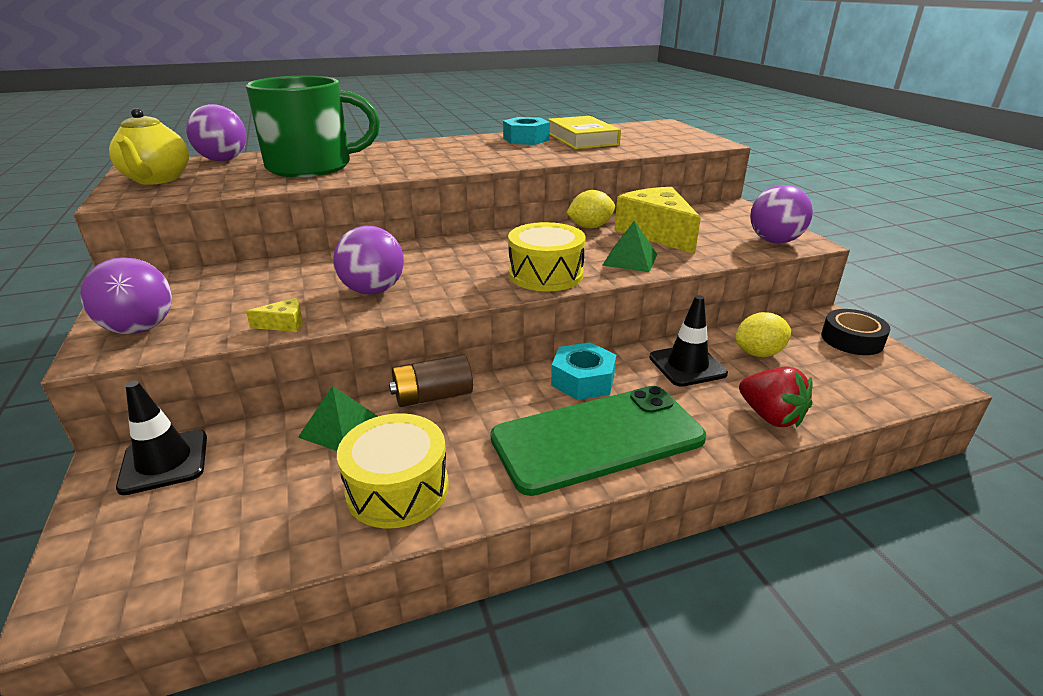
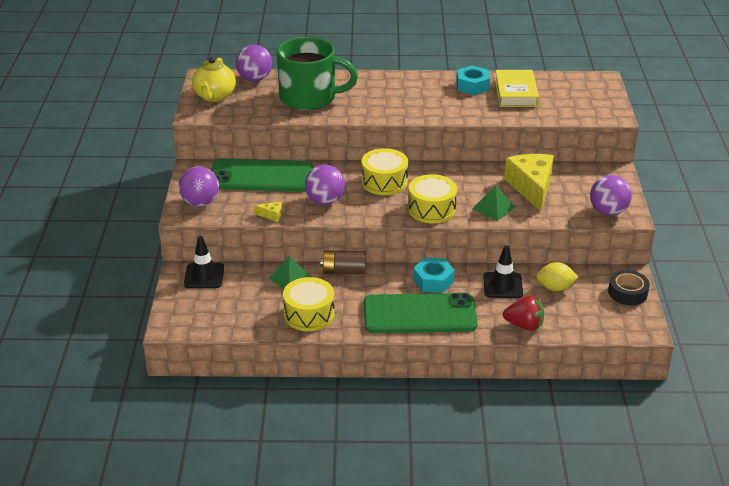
camera: 20 degrees right, 5 degrees up
(254, 277) = (261, 176): none -> green phone
(455, 256) = (384, 182): none -> yellow drum
(590, 227) = (489, 172): yellow lemon -> none
(770, 416) = (524, 325): red strawberry -> red strawberry turned 60 degrees counterclockwise

